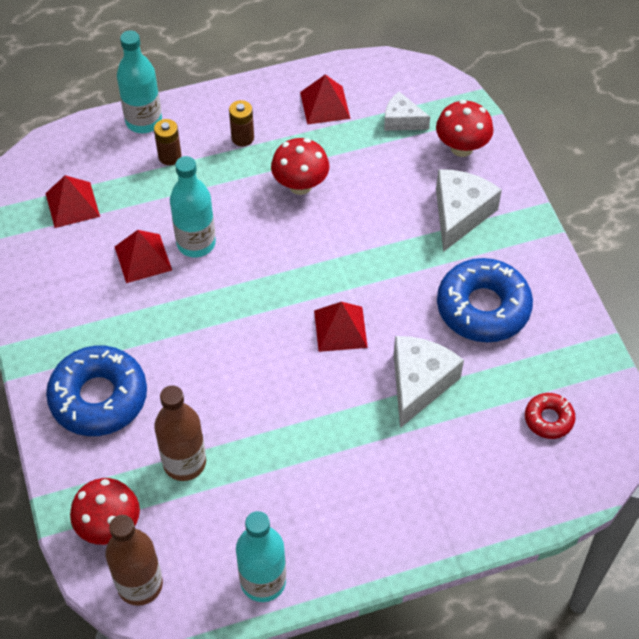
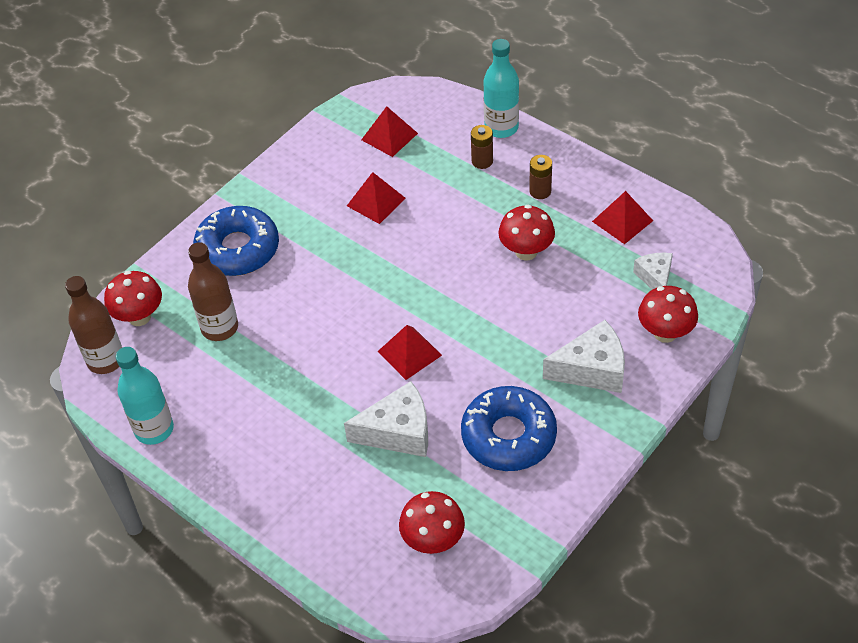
camera: 60 degrees right, 5 degrees down
(196, 243) = (415, 223): turquoise bottle -> none
(548, 419) = (433, 540): red donut -> red mushroom

